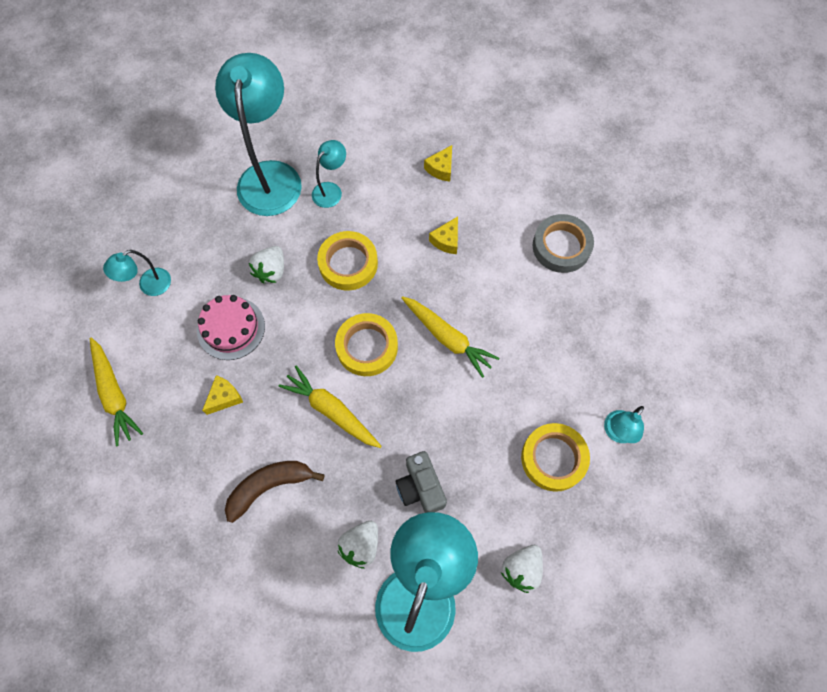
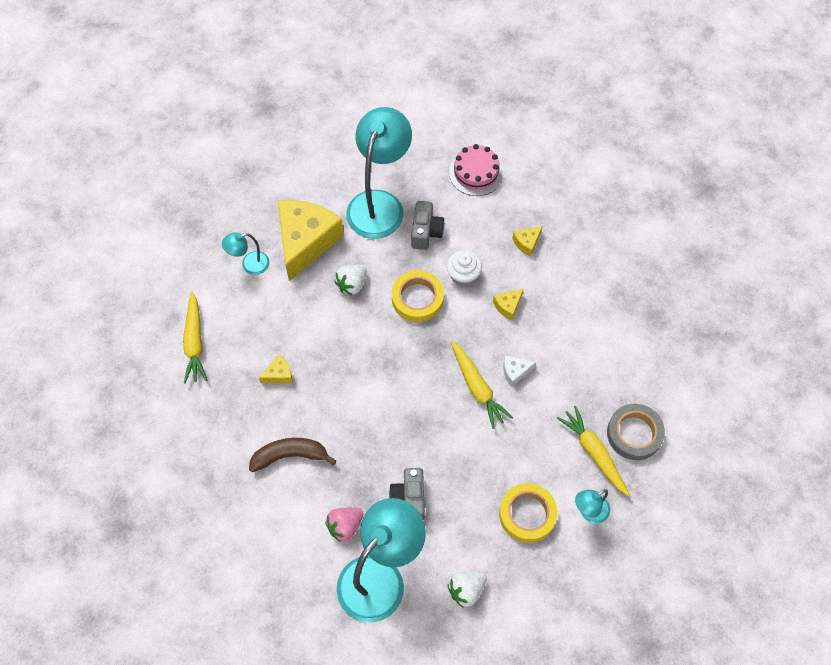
camera: 20 degrees right, 5 degrees down
(203, 241) = (306, 241): none -> yellow cheese
(231, 328) = (303, 320): pink cake -> pink cake (476, 173)
(331, 190) = (426, 232): turquoise lamp -> grey camera
(331, 410) = (360, 414): yellow carrot -> yellow carrot (594, 453)
(361, 545) = (345, 526): white strawberry -> pink strawberry
(367, 347) = (407, 372): yellow tape -> none
(387, 223) = (463, 275): none -> white cupcake
(481, 308) = (515, 372): none -> white cheese
(561, 246) = (605, 343): grey tape -> grey tape (634, 434)

